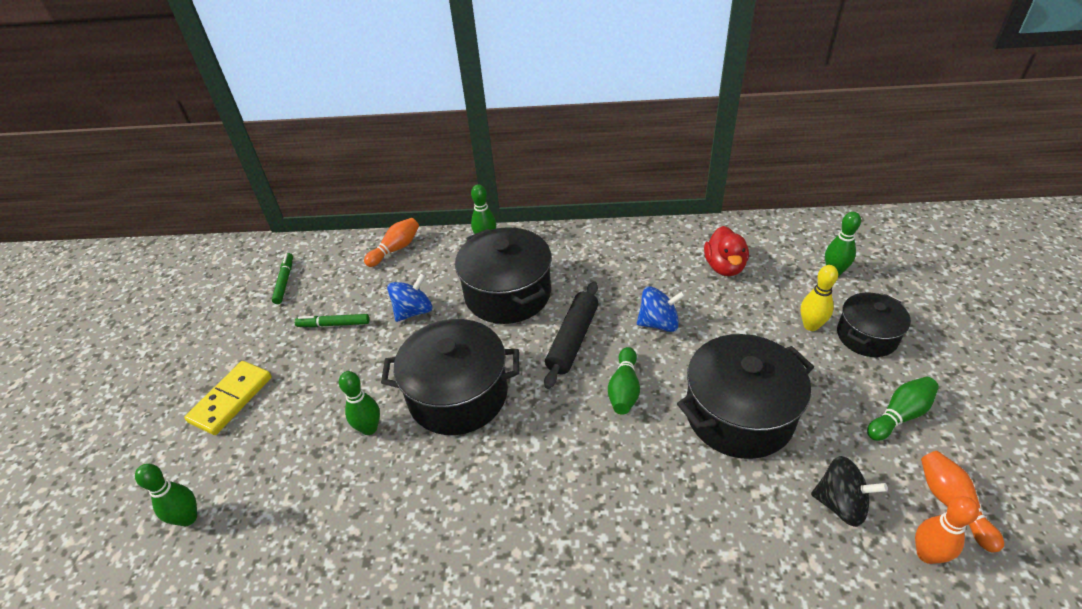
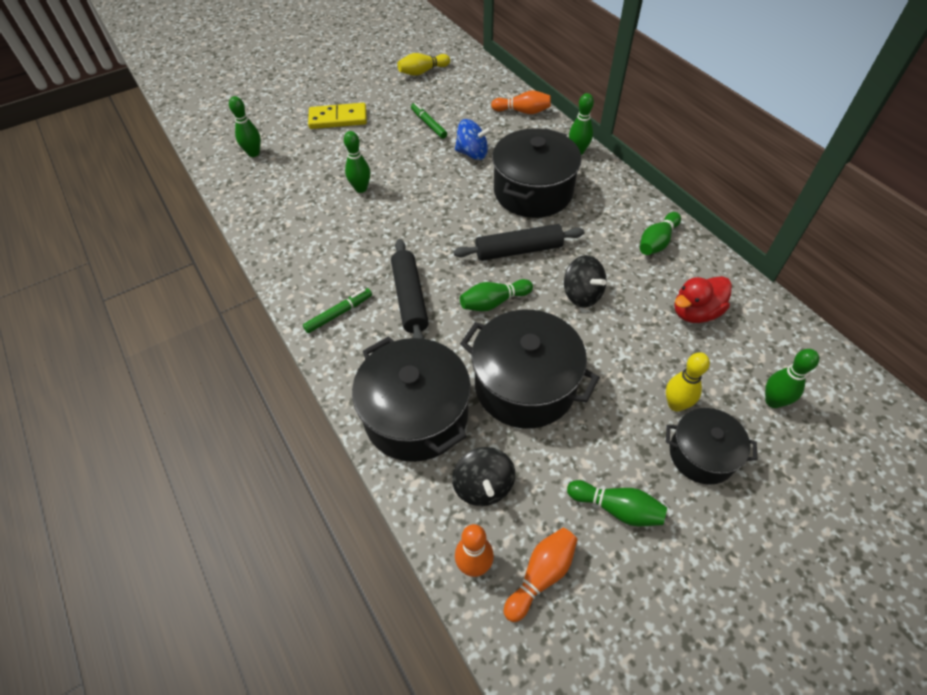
camera: 55 degrees right, 10 degrees up
(248, 292) = (423, 72): none -> yellow bowling pin
(285, 281) = (445, 81): green marker -> green marker (339, 313)
(458, 394) = (418, 215): black pot -> black pot (416, 415)
(569, 456) = (410, 298): none -> black rolling pin
(634, 249) = (657, 242): none -> green bowling pin
(658, 323) = (582, 294): blue spinning top -> black spinning top

